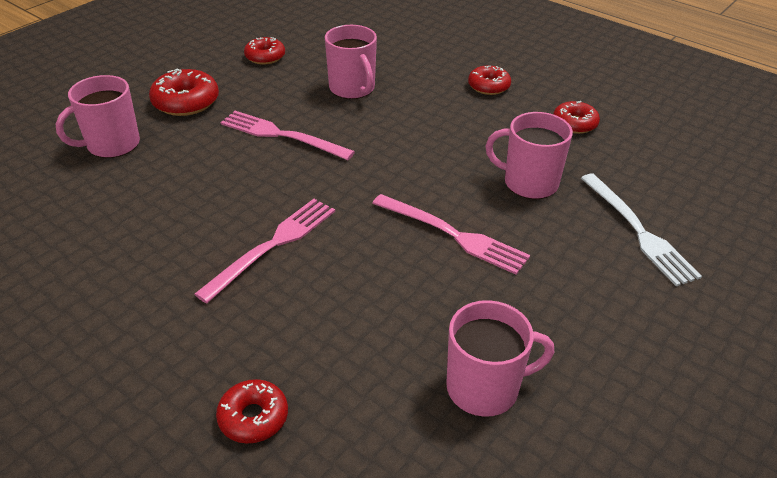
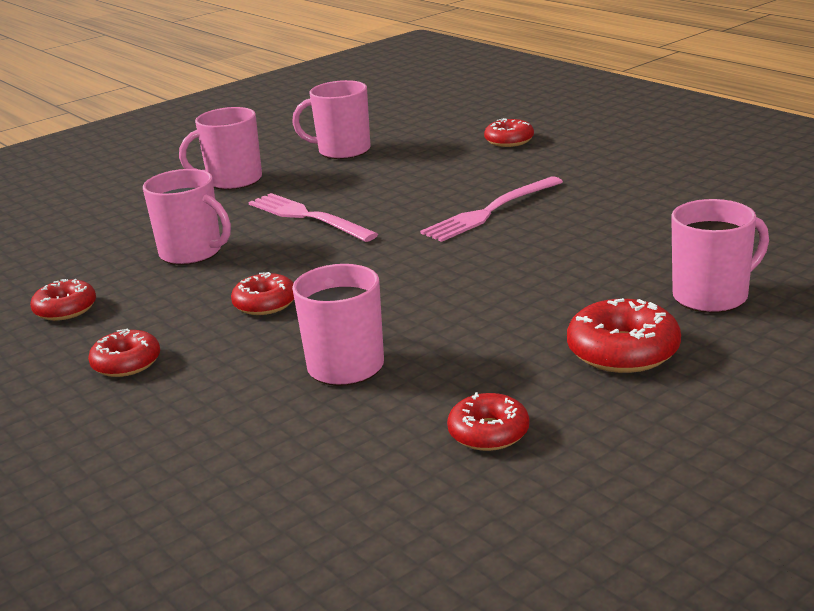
camera: 165 degrees left, 15 degrees down
(282, 135) = (470, 303): pink fork -> none
(430, 131) = (265, 304): none -> red donut
(583, 306) = (233, 180): none -> pink mug
(638, 231) = (128, 219): white fork -> none

